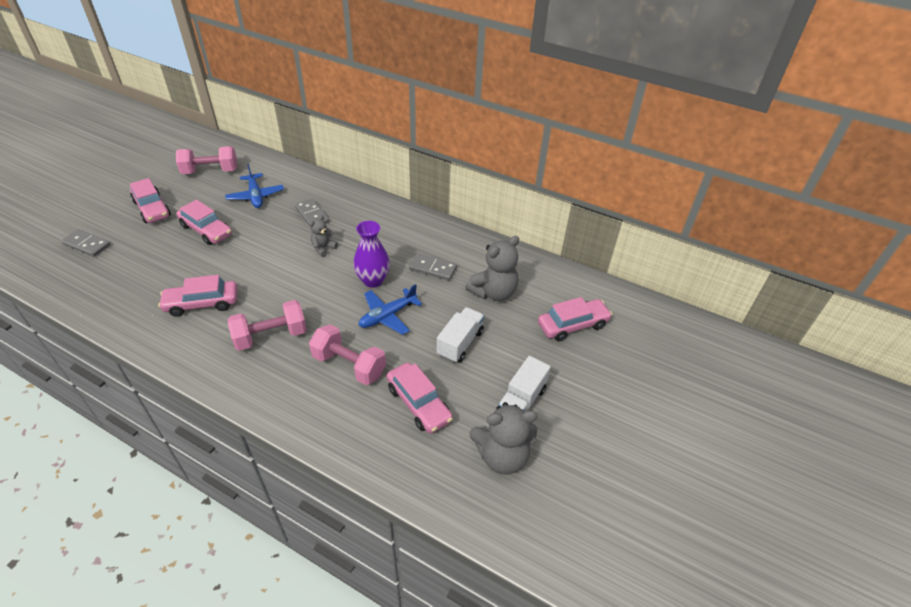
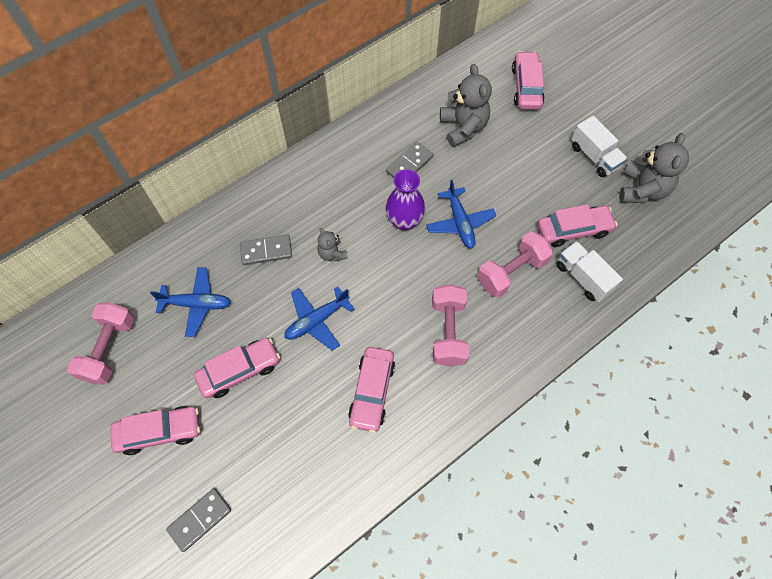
camera: 65 degrees left, 20 degrees up
(259, 256) = (317, 320): none -> blue plane
(460, 343) = (516, 176): white truck -> white truck (583, 277)

